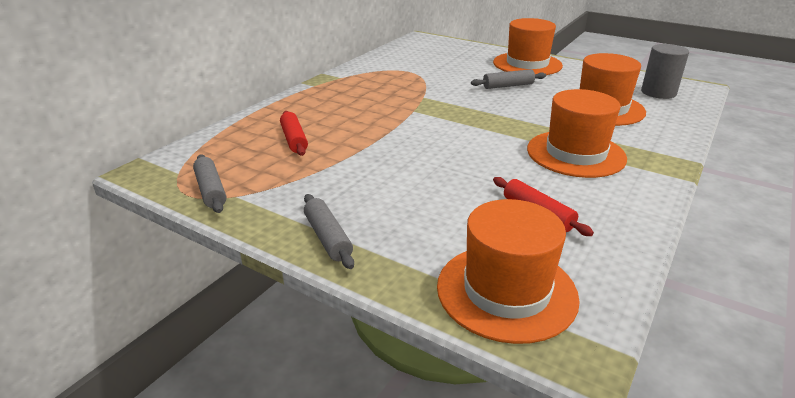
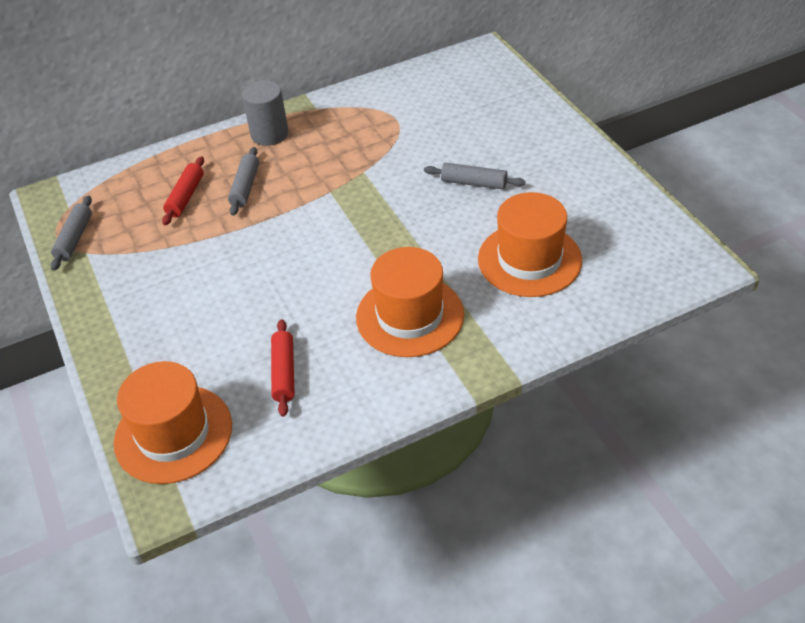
camera: 35 degrees right, 15 degrees up
(327, 238) = (108, 326): grey rolling pin -> grey rolling pin (245, 187)
(527, 64) = (547, 148): orange hat -> none
(658, 92) = (638, 257): grey cylinder -> grey cylinder (269, 134)

